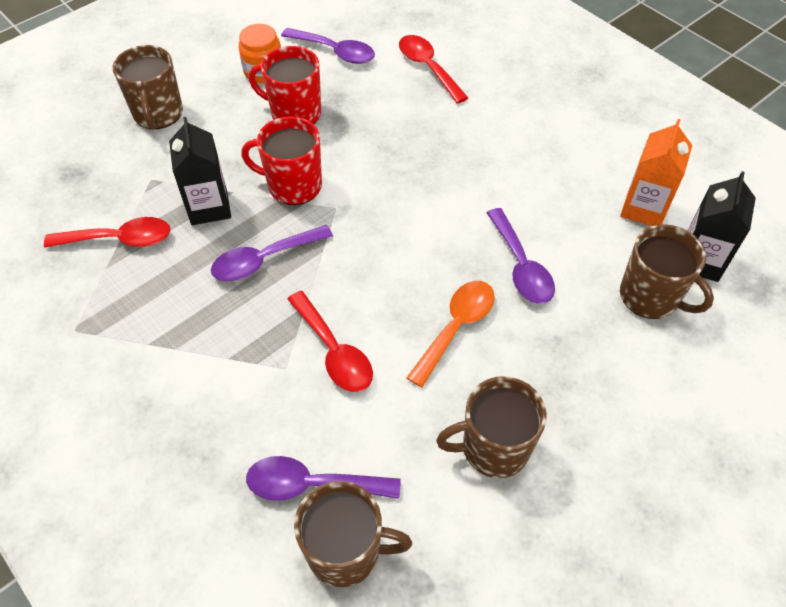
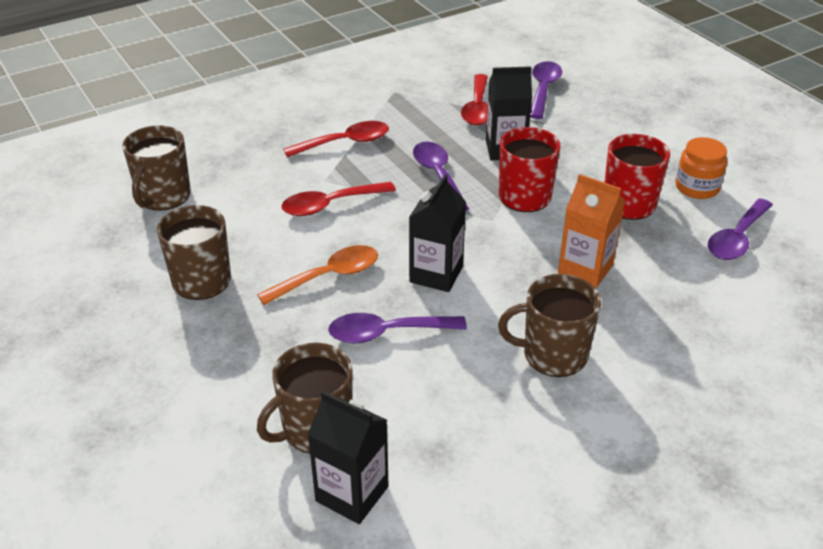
camera: 100 degrees right, 15 degrees down
(158, 114) = (629, 125): brown mug -> brown mug (553, 355)
(312, 484) = (220, 186): purple spoon -> purple spoon (543, 89)
(428, 67) = (714, 309): red spoon -> red spoon (345, 142)
(430, 241) = (436, 274): none -> black carton
(456, 327) = (329, 276): orange spoon -> orange spoon turned 75 degrees counterclockwise
(643, 208) = (446, 461): orange carton -> orange carton (585, 269)

